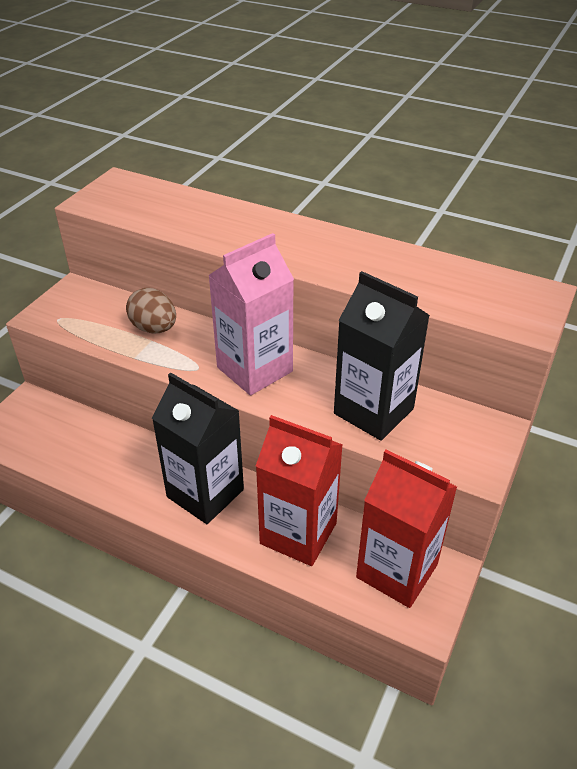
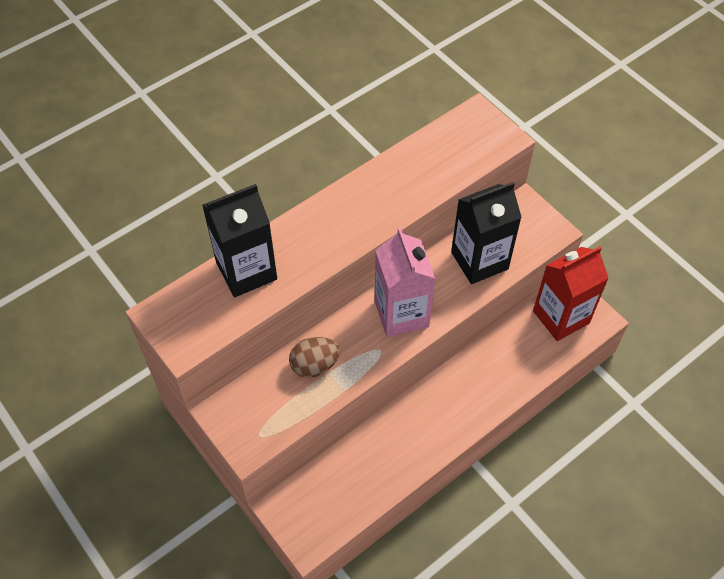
camera: 65 degrees left, 15 degrees up
(205, 493) = (448, 403): black carton -> black carton (246, 271)
(298, 533) = (509, 359): red carton -> none

